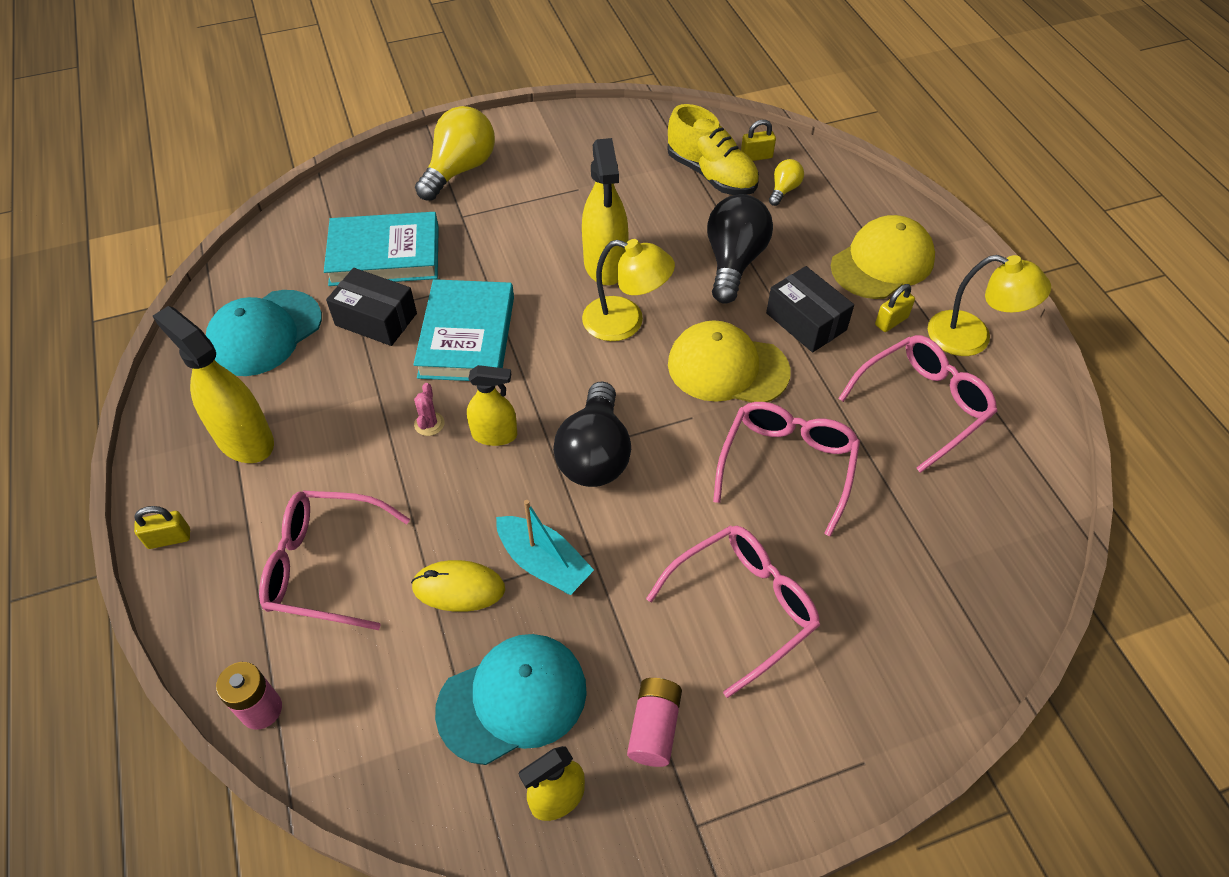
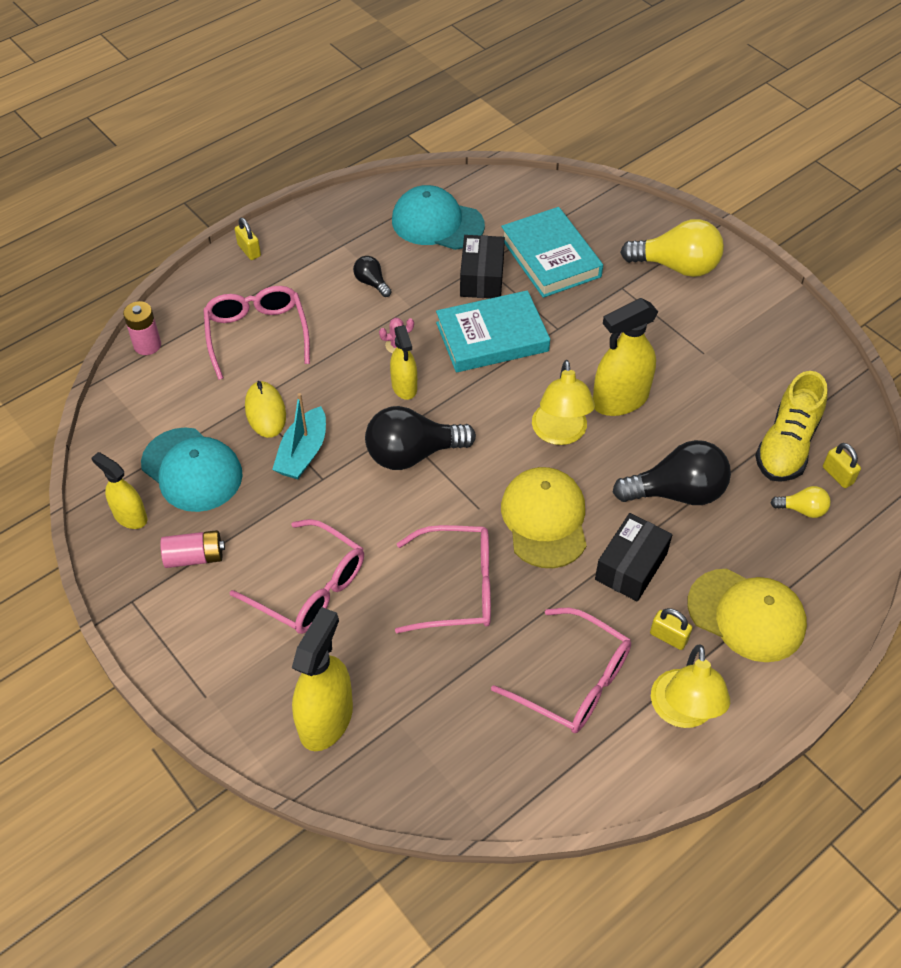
camera: 70 degrees right, 0 degrees up
(244, 439) = (340, 252): yellow spray bottle -> yellow spray bottle (326, 719)
(316, 421) = (372, 283): none -> black light bulb

